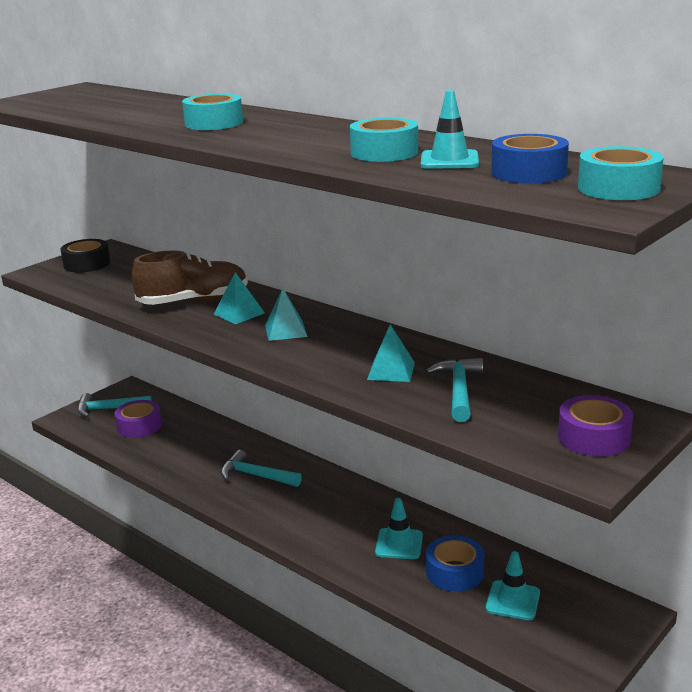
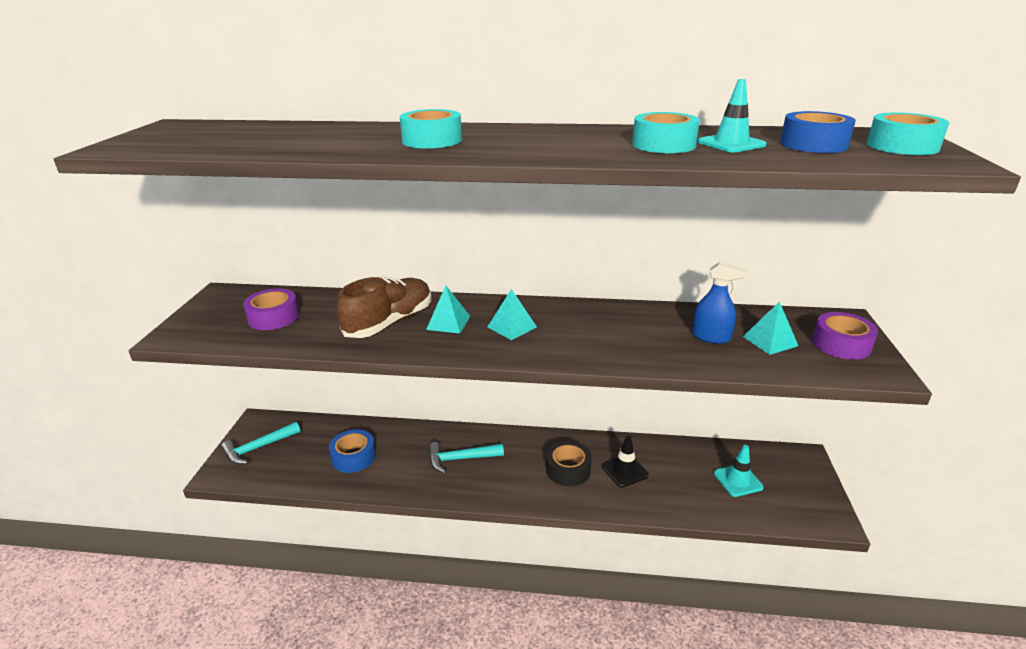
camera: 35 degrees left, 5 degrees up
(87, 264) = (221, 313): black tape -> black tape (568, 469)
(139, 426) = (307, 453): purple tape -> purple tape (273, 317)
(391, 371) = (643, 336): turquoise pyramid -> turquoise pyramid (770, 341)
(399, 544) = (625, 471): turquoise traffic cone -> black traffic cone
(455, 572) = (682, 476): blue tape -> blue tape (353, 457)
(459, 390) = (711, 337): turquoise hammer -> blue spray bottle

